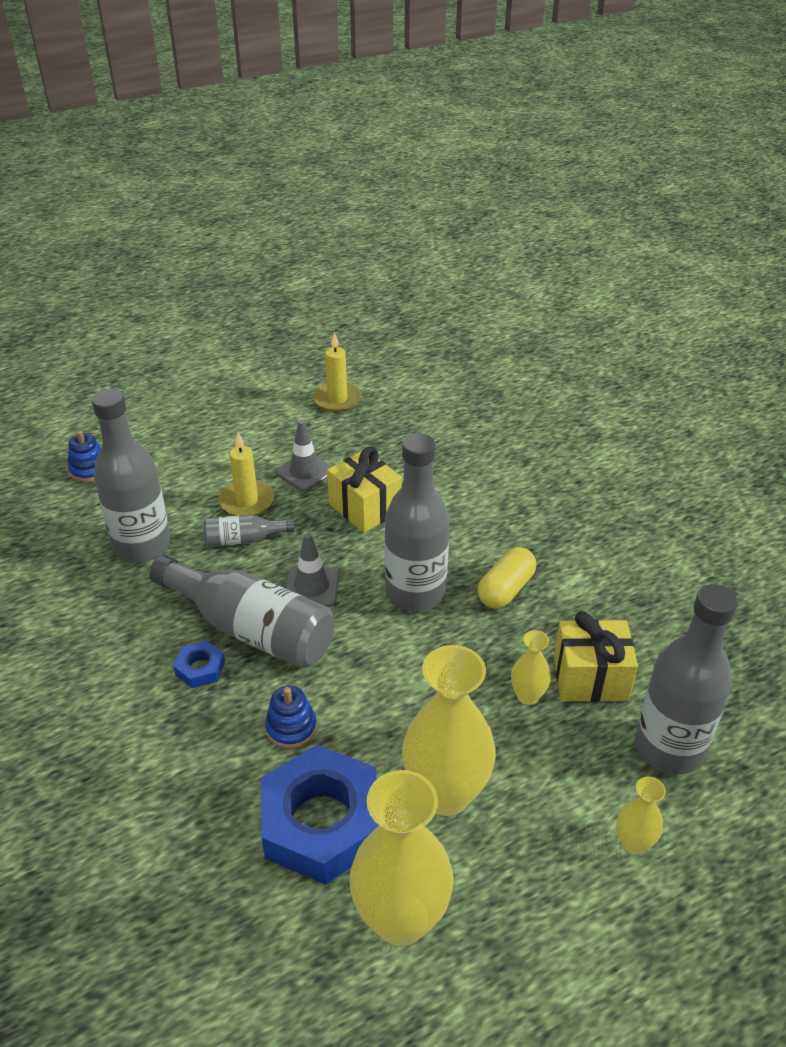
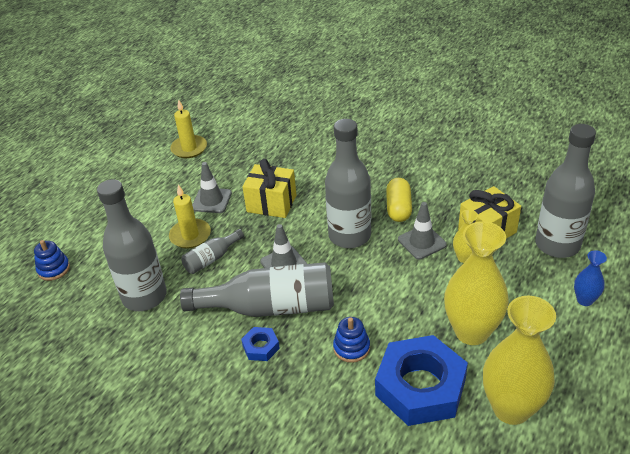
camera: 30 degrees left, 0 degrees up
(493, 647) = (422, 242): none -> grey traffic cone
(633, 843) = (584, 300): yellow vase -> blue vase

